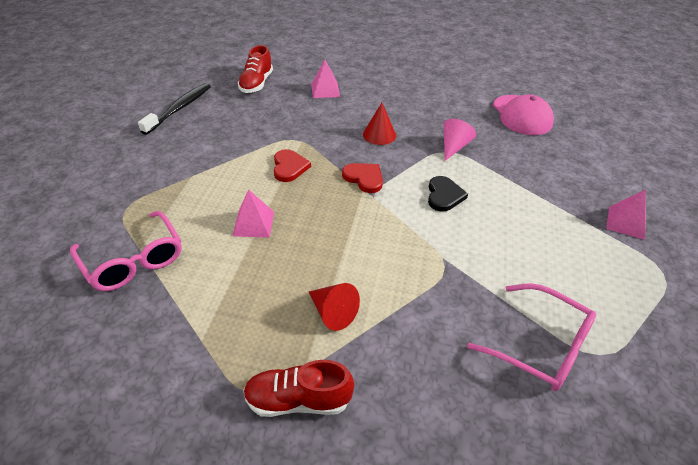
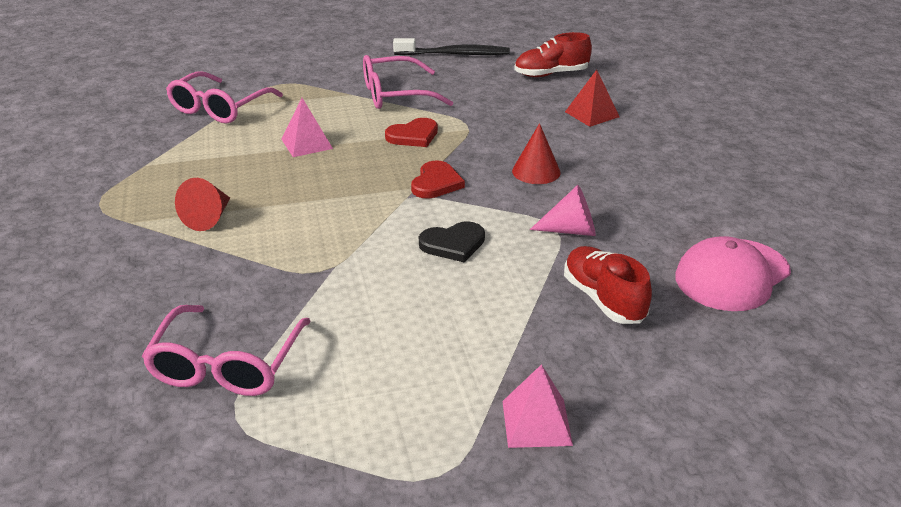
camera: 65 degrees right, 10 degrees down
(216, 155) = (395, 95): none -> pink glasses
(298, 400) = (97, 228): red shoe -> red shoe (603, 299)
(325, 90) = (592, 114): pink pyramid -> red pyramid

